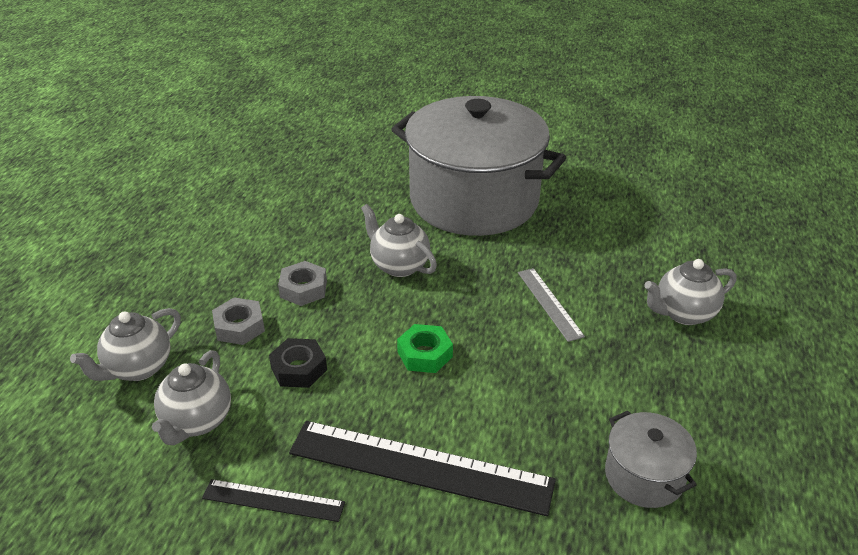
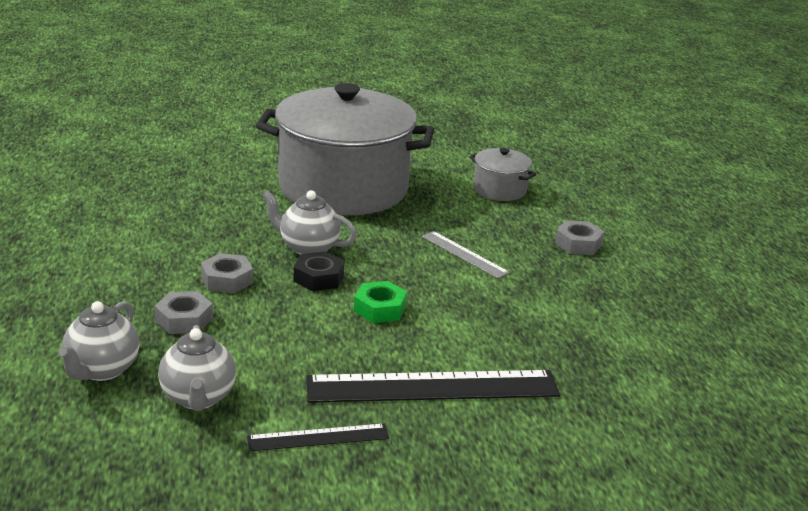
camera: 25 degrees left, 10 degrees down
(299, 369) = (269, 340): black nut -> black nut (319, 278)
(644, 476) = (616, 355): grey pot -> grey pot (499, 190)
(683, 314) = (578, 244): grey teapot -> grey nut

